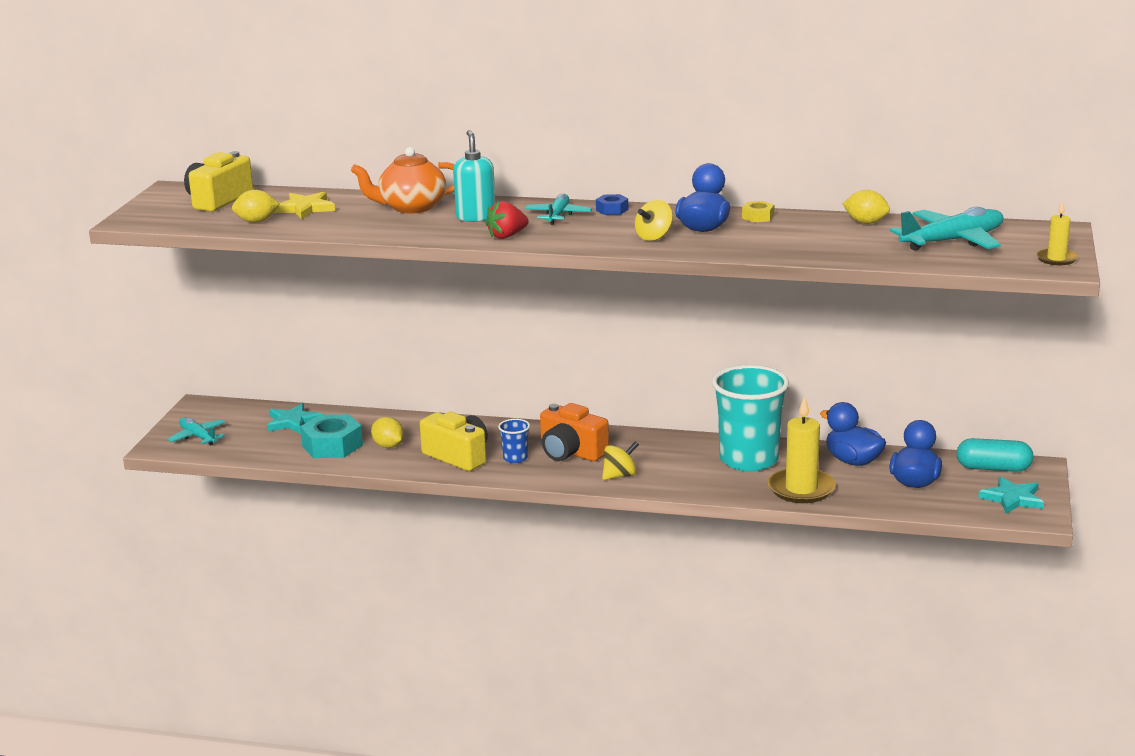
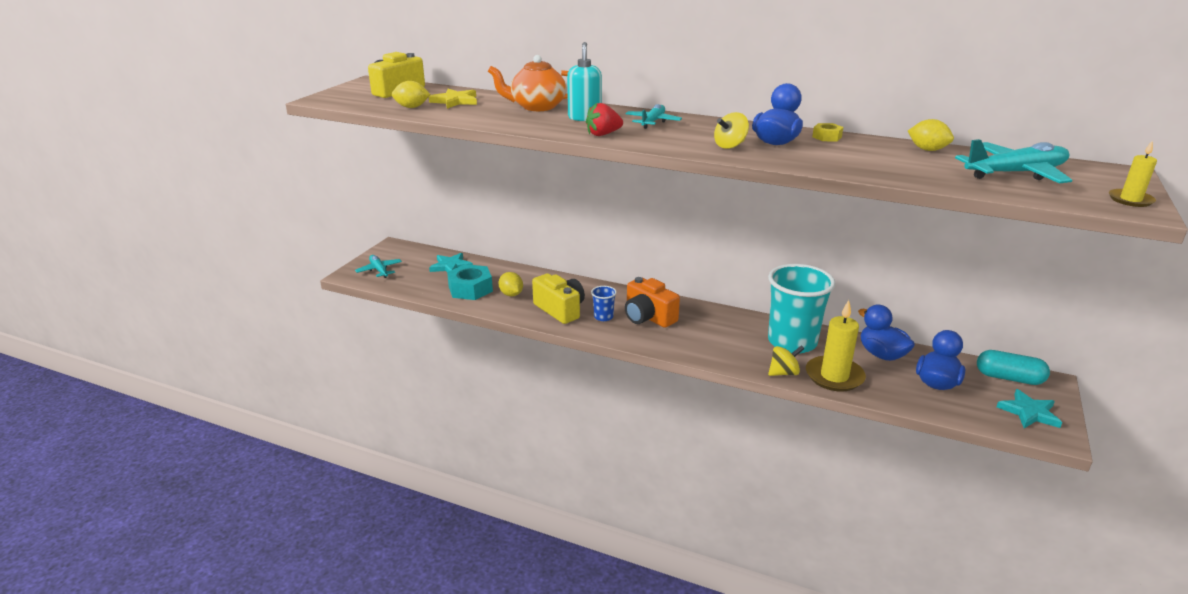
camera: 10 degrees right, 5 degrees up
(612, 210) = (700, 121): blue nut -> none
(620, 476) = (682, 343): yellow spinning top -> yellow spinning top (784, 373)

